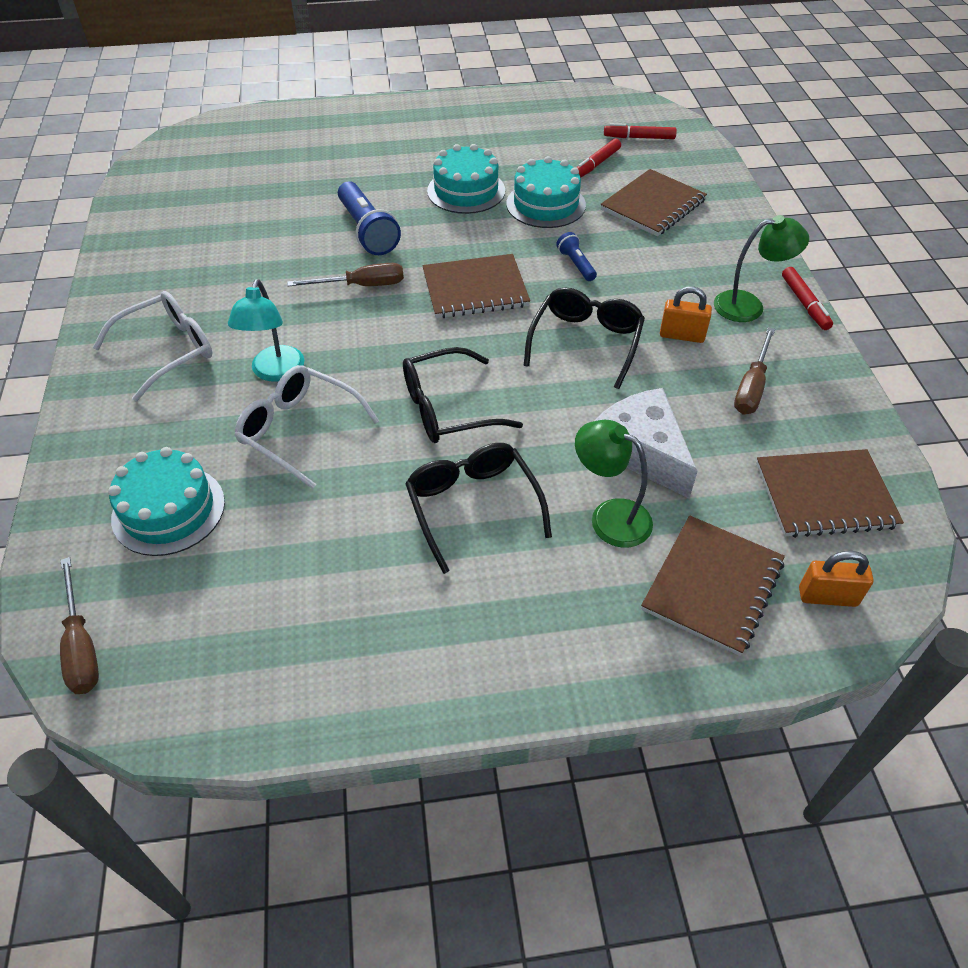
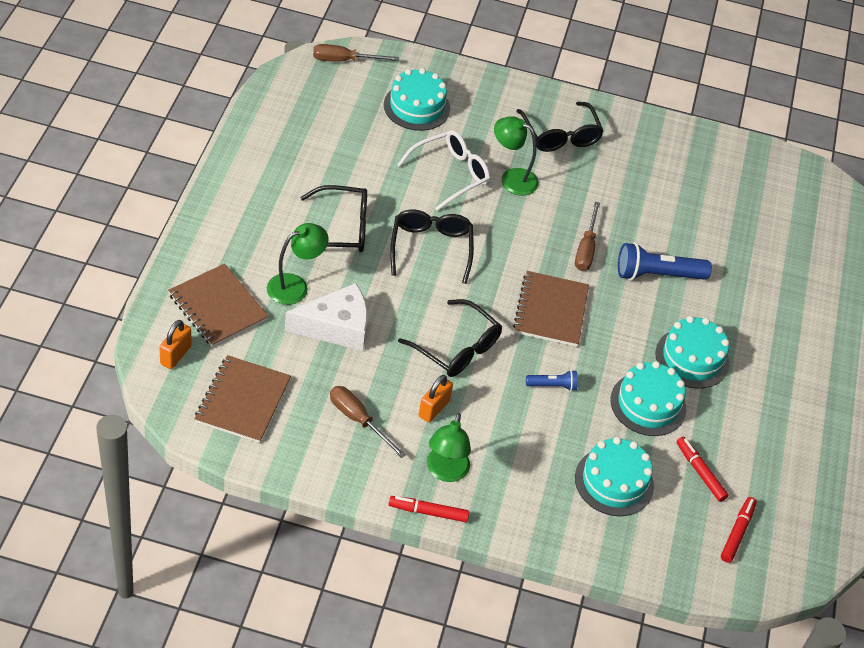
camera: 105 degrees right, 0 degrees up
(168, 350) = (560, 136): white glasses -> black glasses
(275, 372) = (512, 178): turquoise lamp -> green lamp
(653, 205) = (614, 481): brown notebook -> turquoise cake

